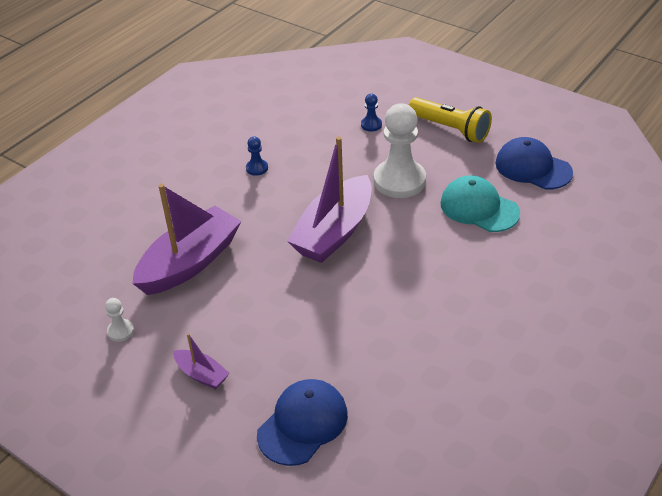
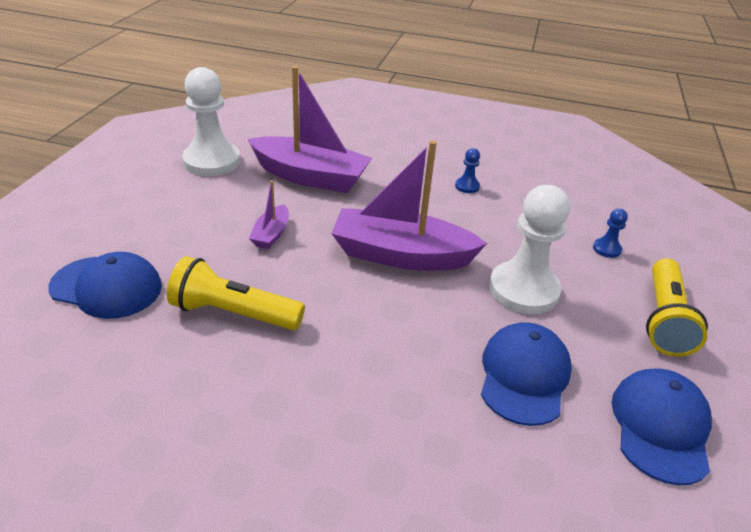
camera: 65 degrees right, 5 degrees down
(120, 331) = (212, 161): white pawn -> white pawn, size x2.30
(201, 375) = (166, 212): purple boat -> purple boat (271, 234)
(368, 343) = (233, 313): none -> yellow flashlight
(479, 208) = (524, 376): turquoise cap -> blue cap

